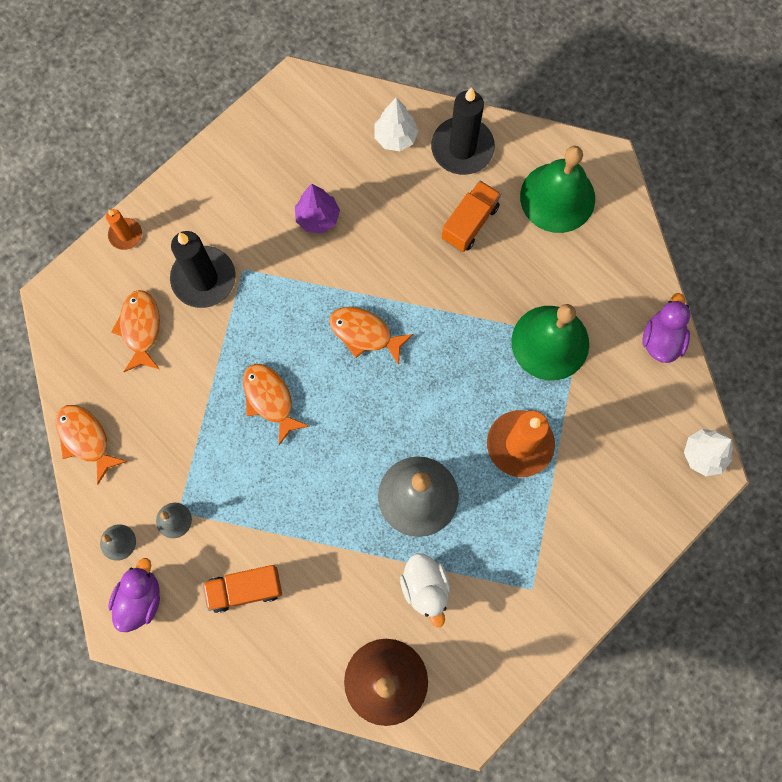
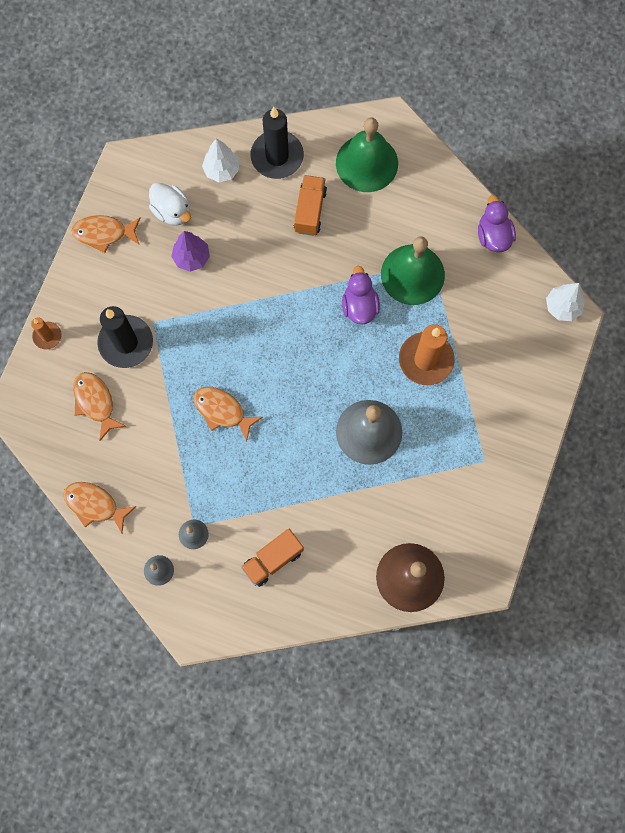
camera: 25 degrees left, 0 degrees up
(140, 599) = (197, 604): purple duck -> purple duck (359, 306)
(365, 333) = (270, 329): orange fish -> orange fish (104, 233)
(425, 588) = (406, 496): white duck -> white duck (172, 211)

